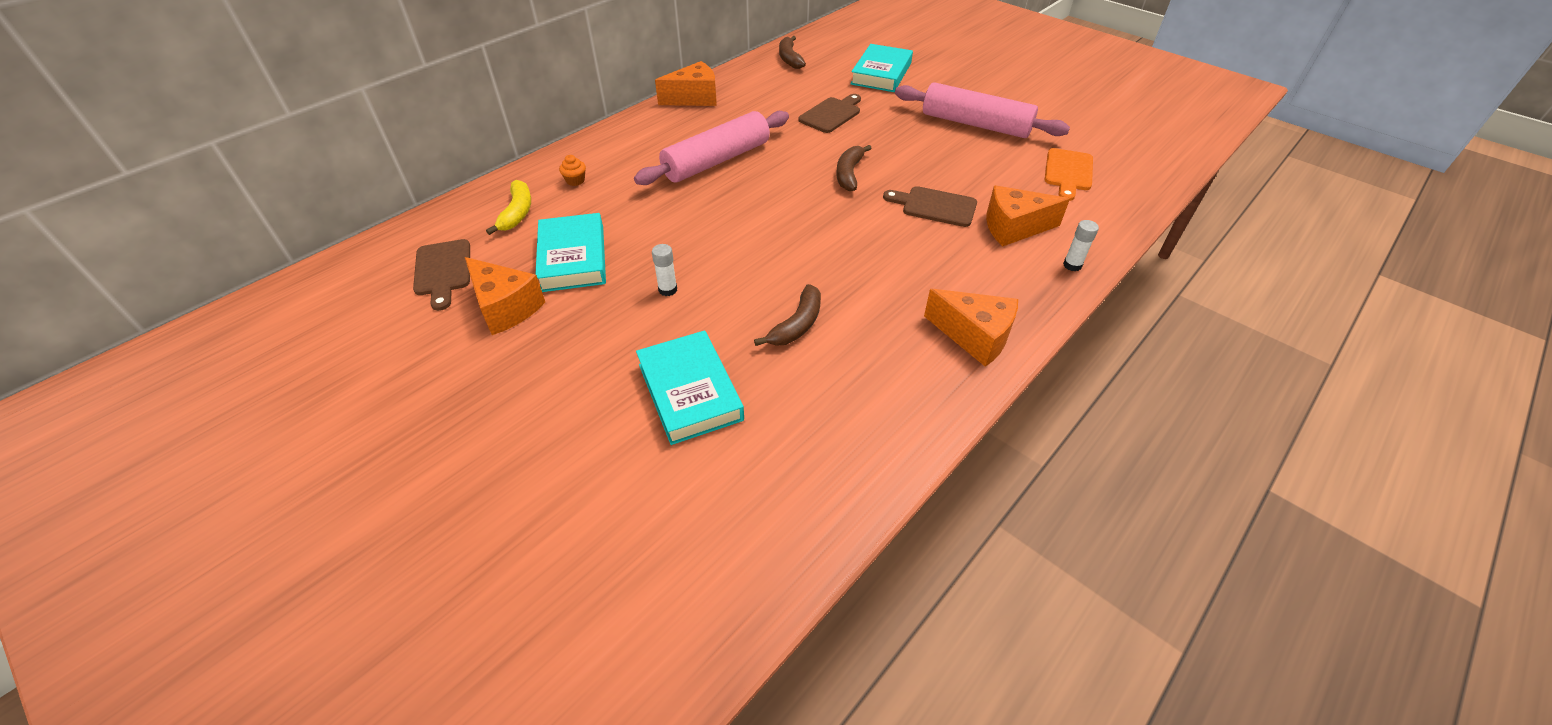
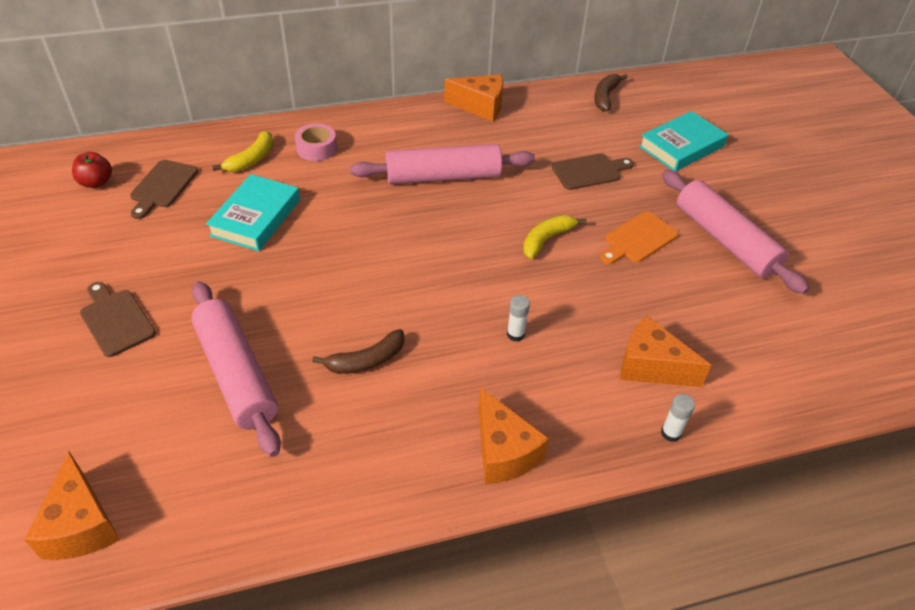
camera: 30 degrees right, 0 degrees up
(359, 296) = (96, 182): none -> red apple
(506, 307) = (176, 237): orange cheese -> orange cheese (81, 525)
(575, 181) = (316, 148): orange cupcake -> pink tape
(667, 290) = (298, 279): white glue stick -> white glue stick (515, 334)
(690, 391) = (236, 374): turquoise book -> pink rolling pin
(849, 174) = (546, 239): brown banana -> yellow banana
(935, 206) = (595, 308): brown cutting board -> brown cutting board (116, 320)
(1068, 172) = (772, 335): orange cutting board -> orange cutting board (638, 239)

